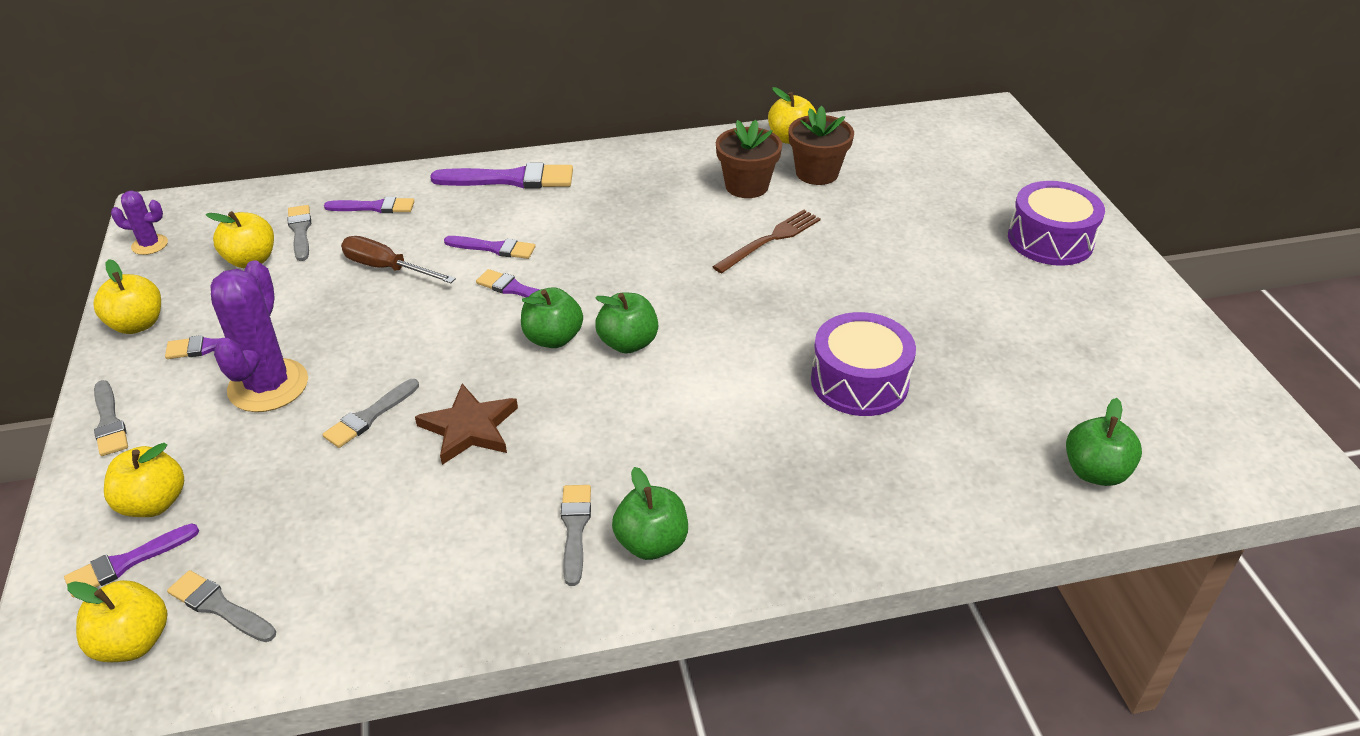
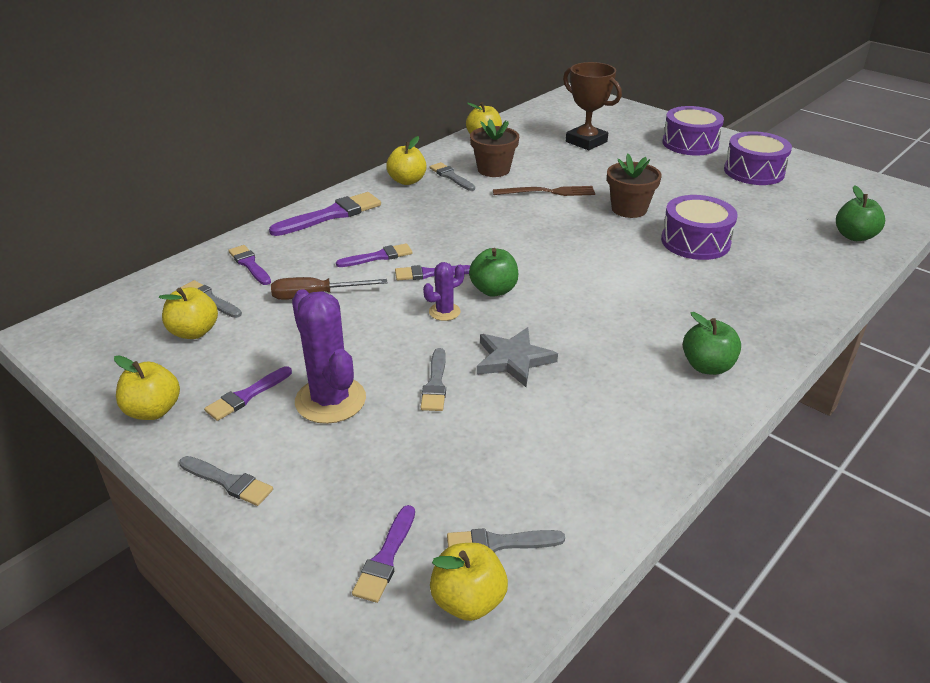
camera: 35 degrees left, 5 degrees down
(150, 245) = (81, 356): purple cactus -> purple cactus (444, 312)
(154, 503) = (350, 512): yellow apple -> yellow apple (407, 181)
(374, 207) = (249, 264): purple brush -> purple brush turned 90 degrees counterclockwise
(469, 428) = (513, 360): brown star -> grey star
(575, 529) = (656, 380): grey brush -> grey brush (451, 177)
(628, 343) = (543, 274): green apple -> none
(770, 240) = (548, 192): brown fork -> brown fork turned 75 degrees clockwise
(817, 173) = (525, 150): brown flower pot -> brown flower pot (629, 209)
(910, 187) = (586, 142): none -> brown trophy
(1084, 316) = (754, 171): none -> purple drum

